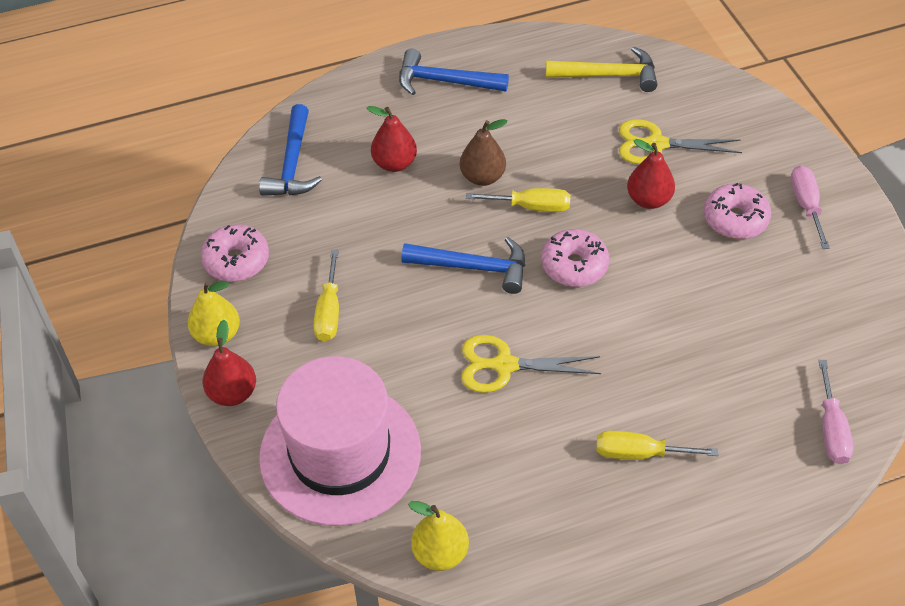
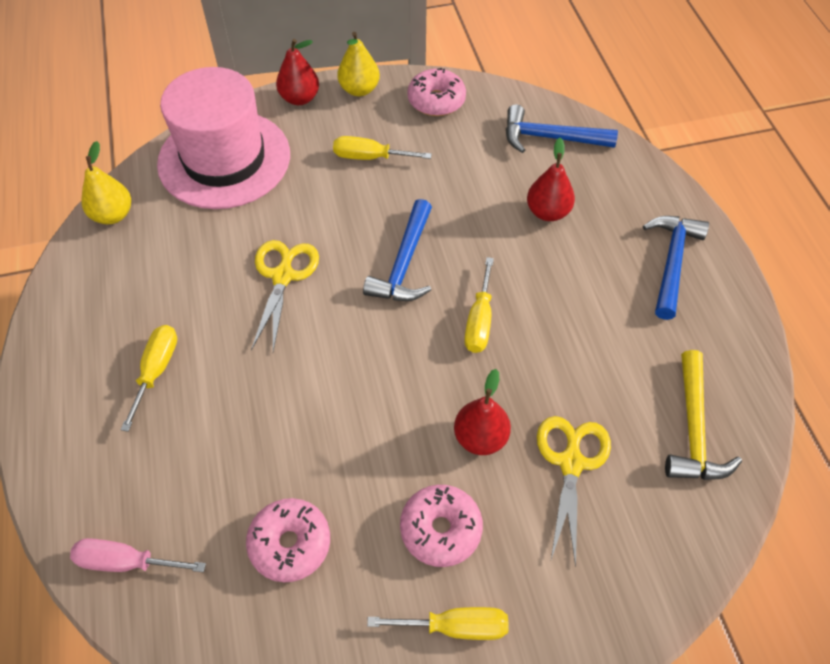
camera: 95 degrees right, 5 degrees up
(482, 177) = (525, 282): brown pear -> none
(574, 266) = (393, 349): pink donut -> pink donut (290, 544)
(806, 205) = (455, 626): pink screwdriver -> yellow screwdriver

